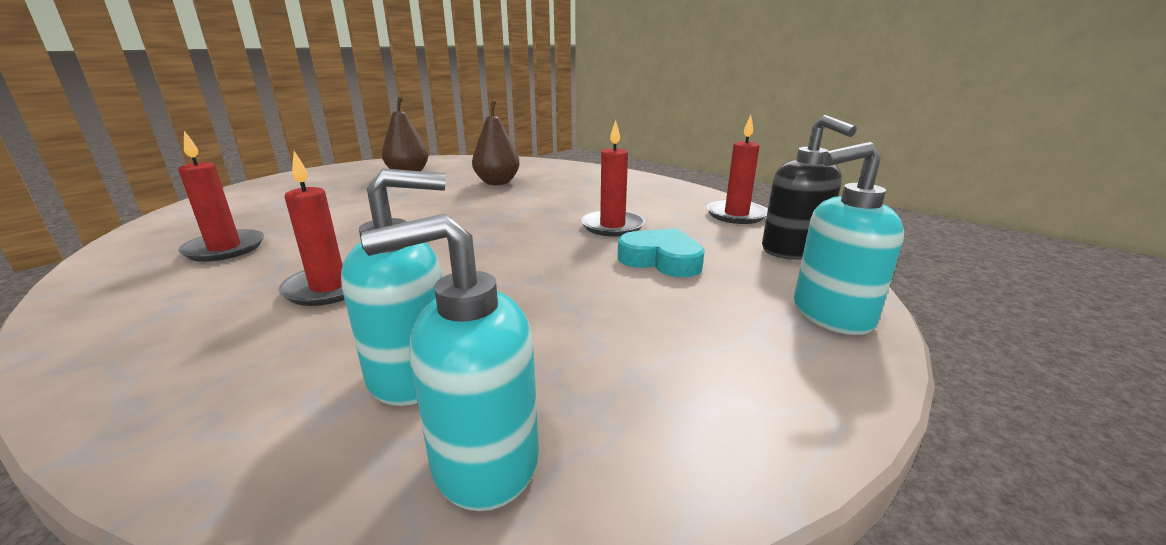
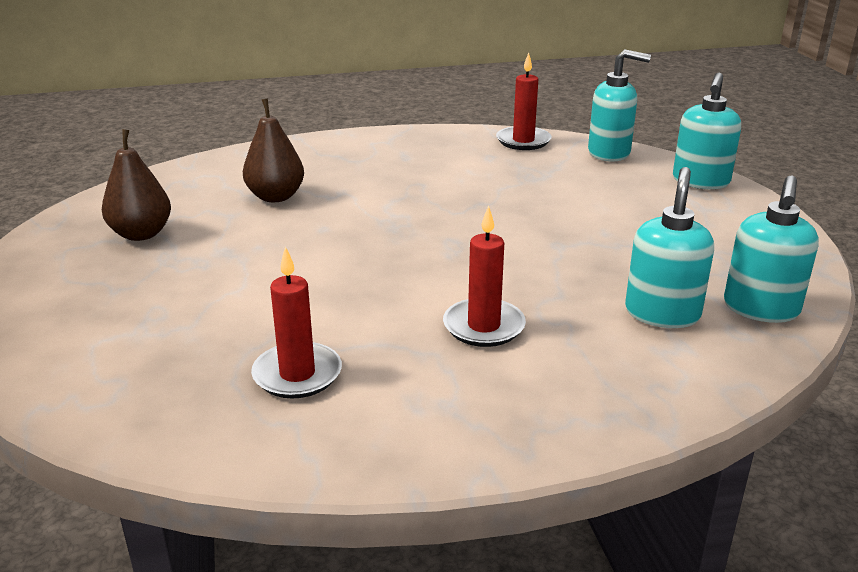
camera: 55 degrees left, 5 degrees up
(612, 226) = (488, 187): red candle -> none
(661, 260) = (576, 194): turquoise heart -> none
(793, 251) = (609, 153): black soap dispenser -> turquoise soap dispenser

